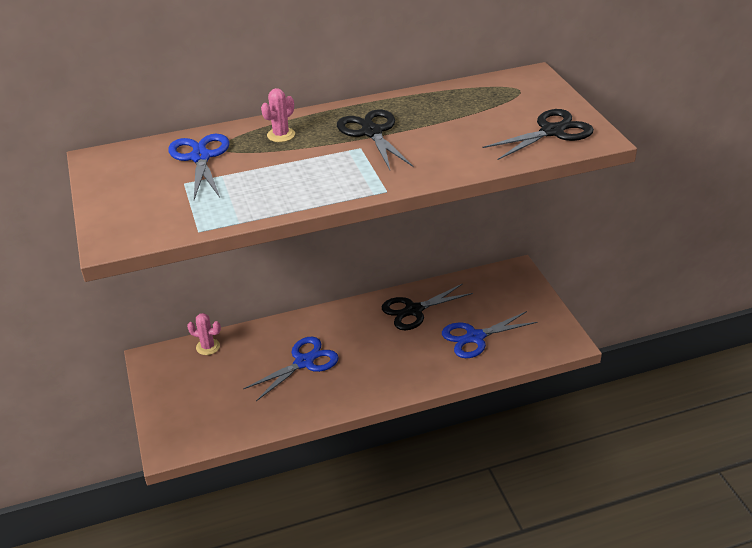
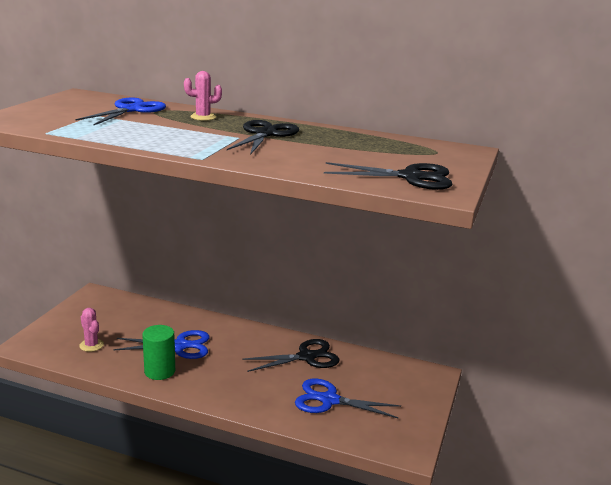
camera: 35 degrees right, 15 degrees down
(208, 347) = (136, 305): pink cactus -> pink cactus (91, 345)
(321, 395) = (159, 371): none -> green cylinder
(414, 310) = (306, 357): black scissors -> black scissors turned 150 degrees clockwise

